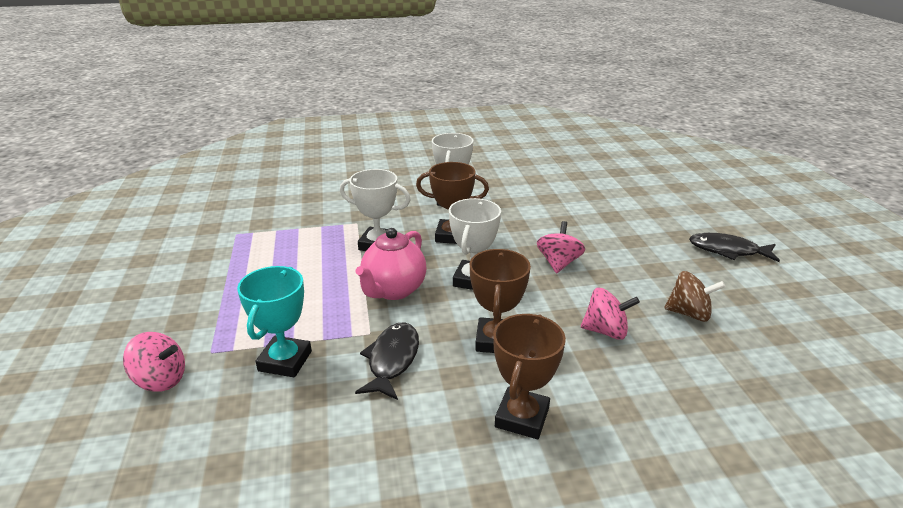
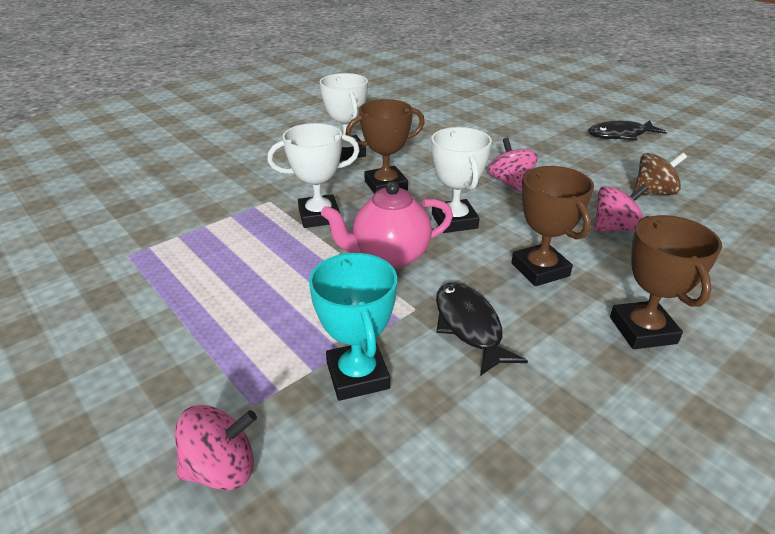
camera: 30 degrees left, 5 degrees up
(393, 290) = (389, 256): pink teapot -> pink teapot turned 75 degrees clockwise

